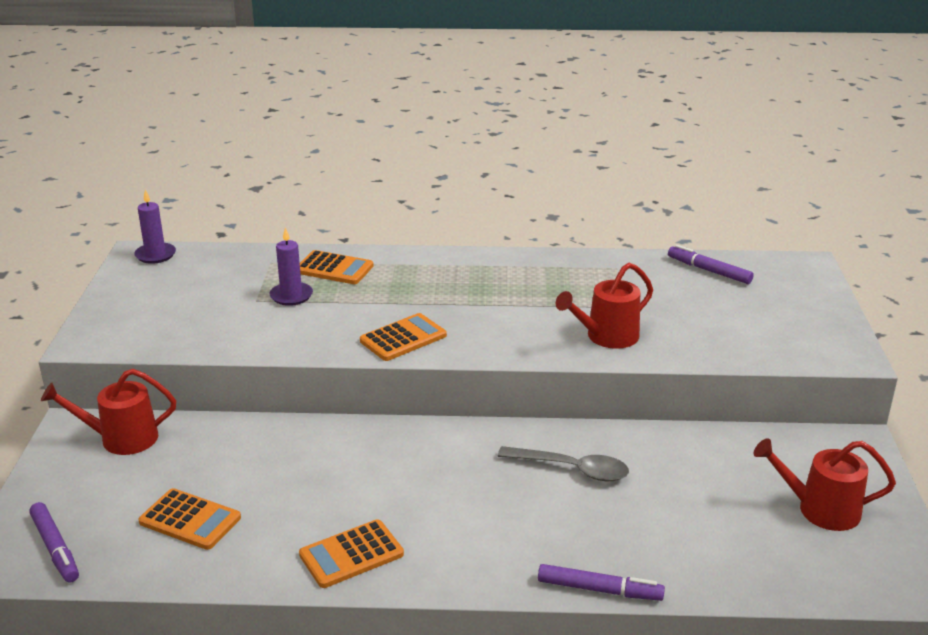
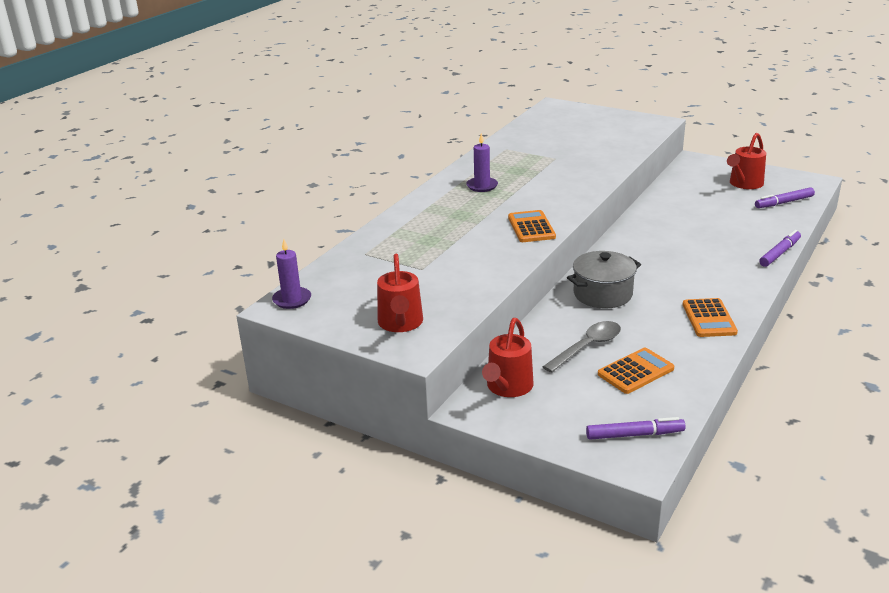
camera: 60 degrees left, 0 degrees up
(291, 296) = (430, 254): purple candle -> purple candle (482, 186)
(334, 269) = (405, 232): orange calculator -> none
(363, 453) = (602, 294): none -> grey pot
(571, 469) = (667, 234): grey spoon -> grey spoon (587, 347)
(607, 337) = (586, 170): red watering can -> red watering can (400, 323)
(709, 270) = (536, 128): purple marker -> purple marker (784, 202)

